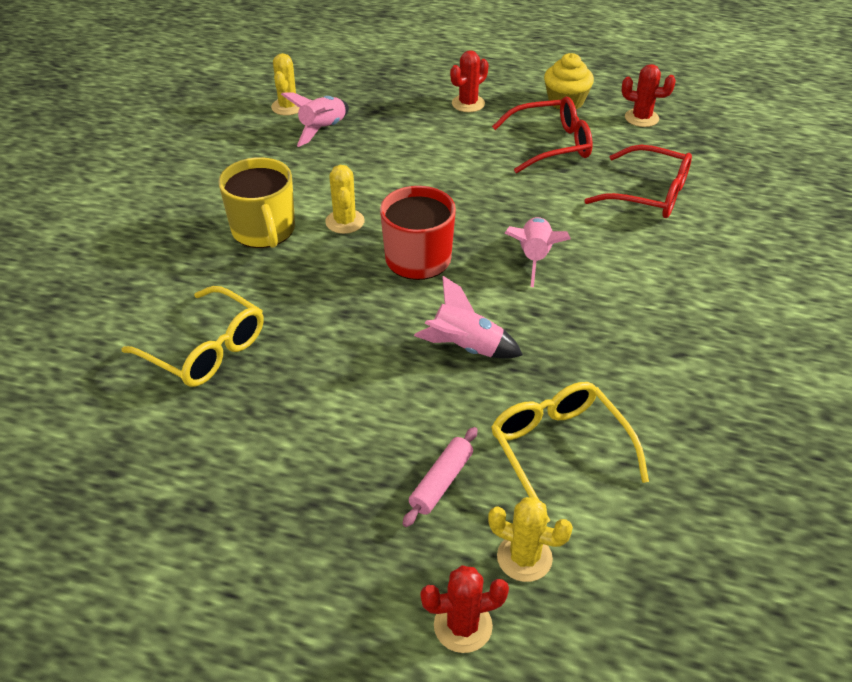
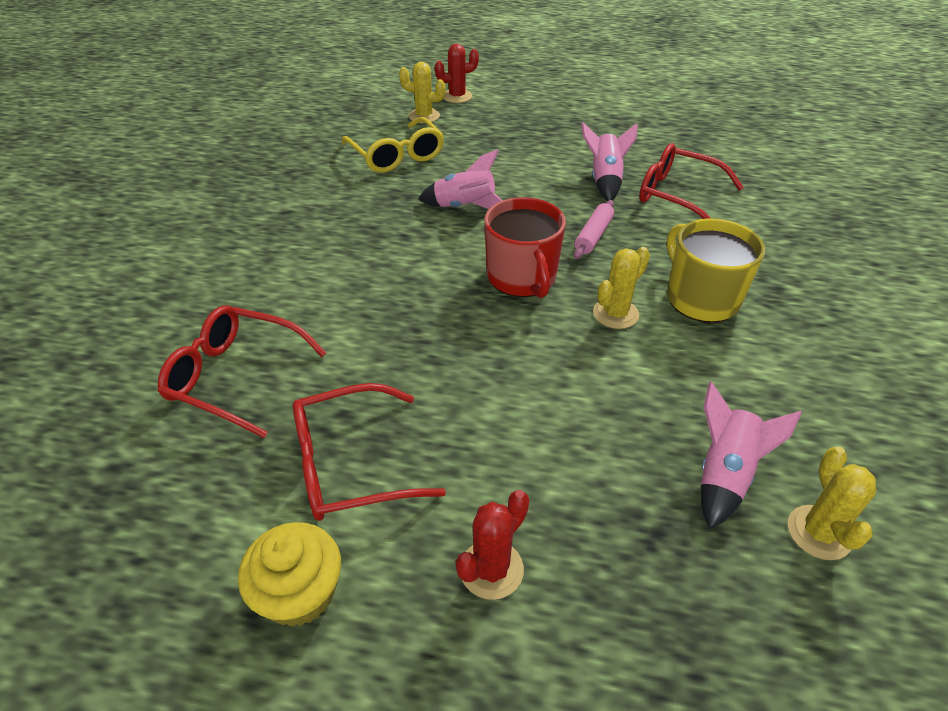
camera: 175 degrees right, 0 degrees up
(205, 349) = (677, 195): yellow glasses -> red glasses
(345, 222) = (615, 314): yellow cactus -> yellow cactus turned 60 degrees clockwise
(441, 482) = (475, 139): pink rolling pin -> pink rolling pin (593, 236)
(534, 257) = (398, 284): pink rocket -> pink rocket (605, 180)
(641, 118) = (171, 549): red cactus -> none

